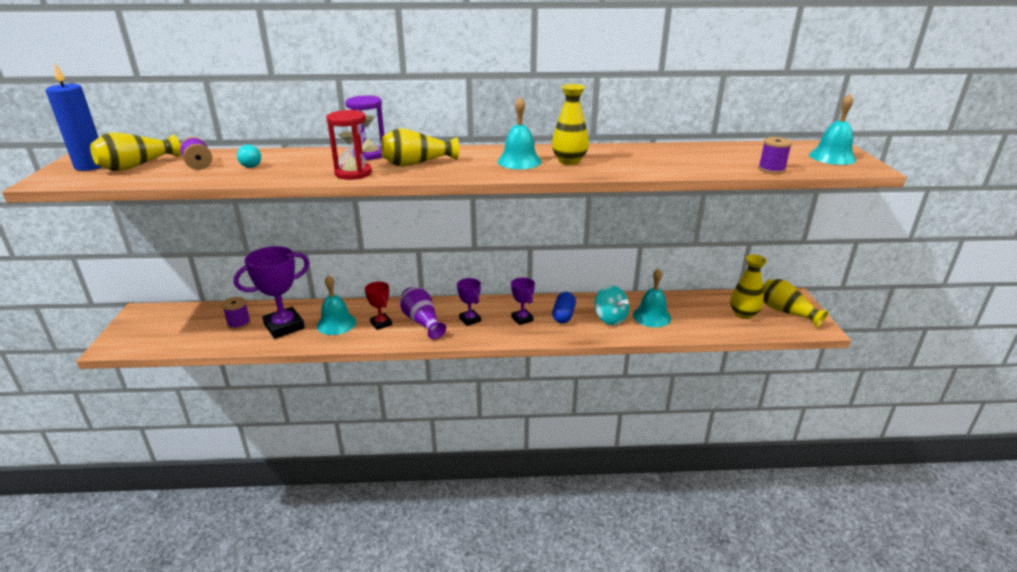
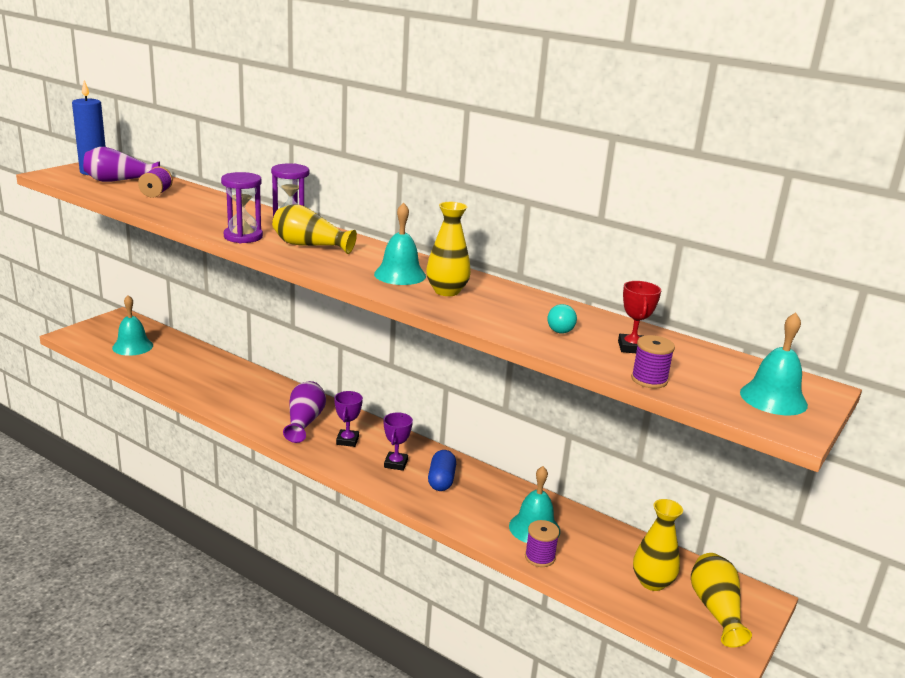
camera: 35 degrees right, 5 degrees down
(137, 166) = (119, 181): yellow vase -> purple vase
(239, 323) = (169, 356): purple spool -> purple spool (540, 557)
(250, 165) = (189, 205): turquoise light bulb -> turquoise light bulb (561, 328)
(284, 326) = (196, 374): purple trophy -> none
(336, 323) = (236, 390): turquoise bell -> turquoise bell (132, 346)
(353, 173) = (243, 237): red hourglass -> purple hourglass
(381, 323) = (269, 407): red trophy -> red trophy (632, 347)
(563, 315) = (441, 480): blue capsule -> blue capsule turned 45 degrees counterclockwise
(610, 319) = (484, 507): turquoise spinning top -> none

